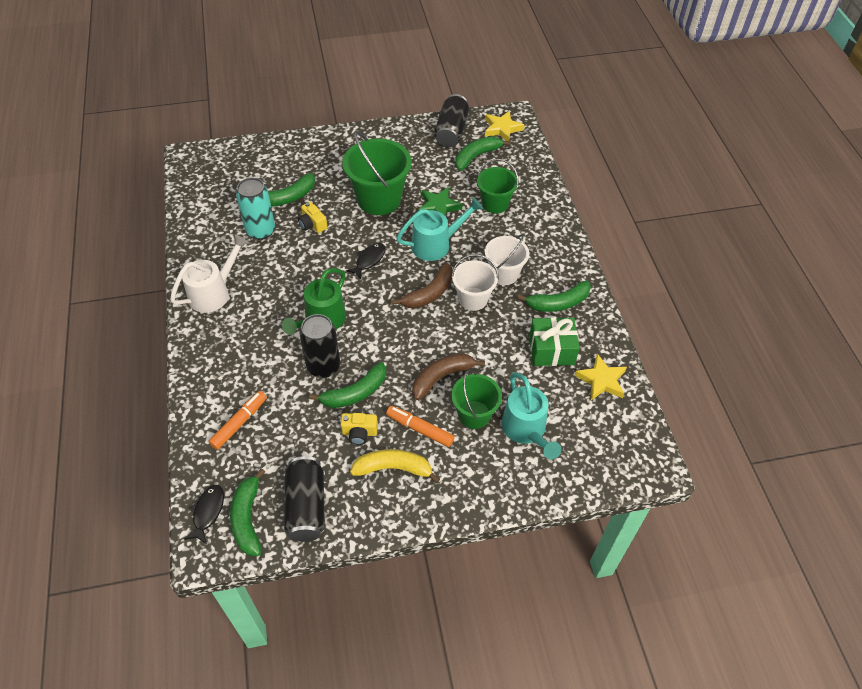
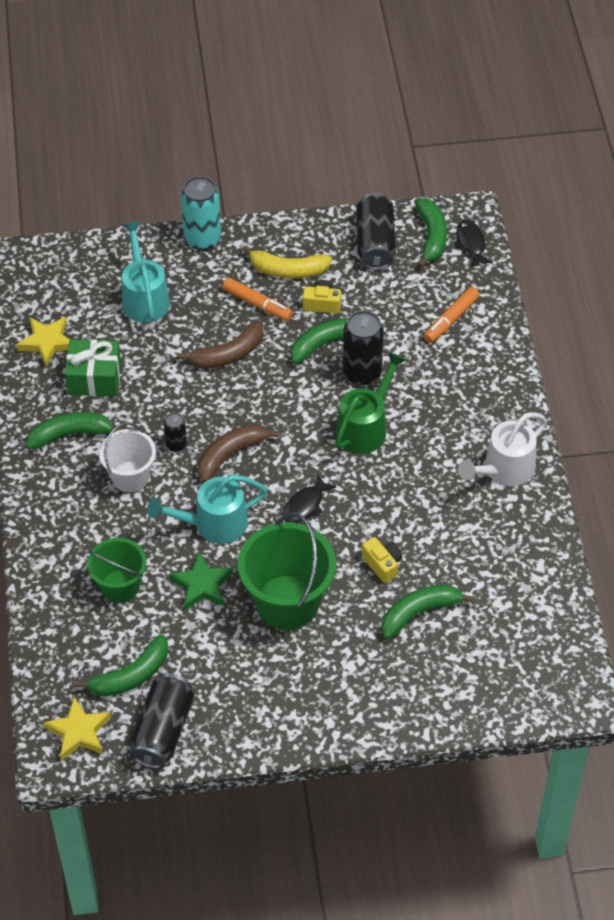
camera: 175 degrees left, 0 degrees up
(207, 512) = (471, 243): black fish -> black fish turned 150 degrees clockwise
(260, 231) = (454, 558): turquoise can -> turquoise can (202, 239)
(473, 299) = (176, 445): white bucket -> black can
(474, 414) = (197, 315): green bucket -> none

